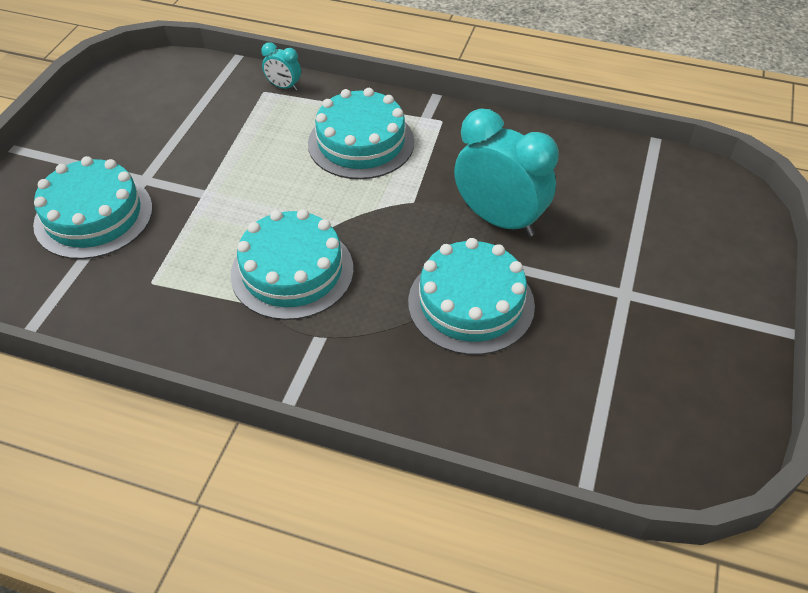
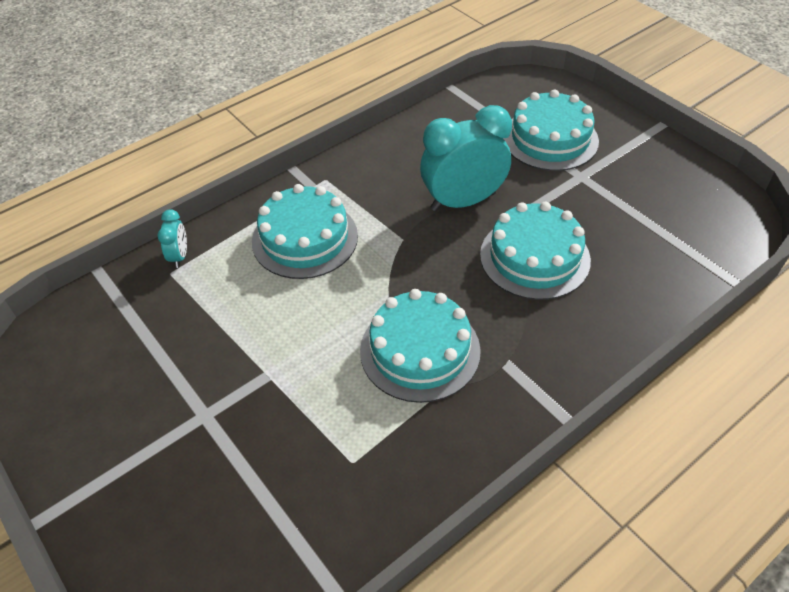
camera: 55 degrees left, 0 degrees up
(93, 216) = (220, 478): turquoise cake -> turquoise cake (550, 139)
(284, 87) = (179, 256): turquoise clock -> turquoise clock turned 60 degrees counterclockwise

